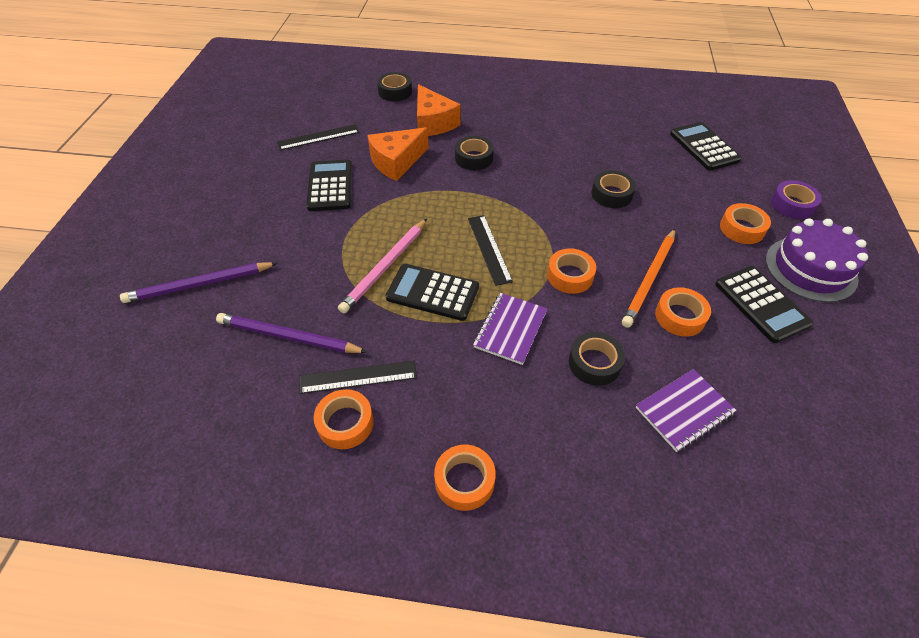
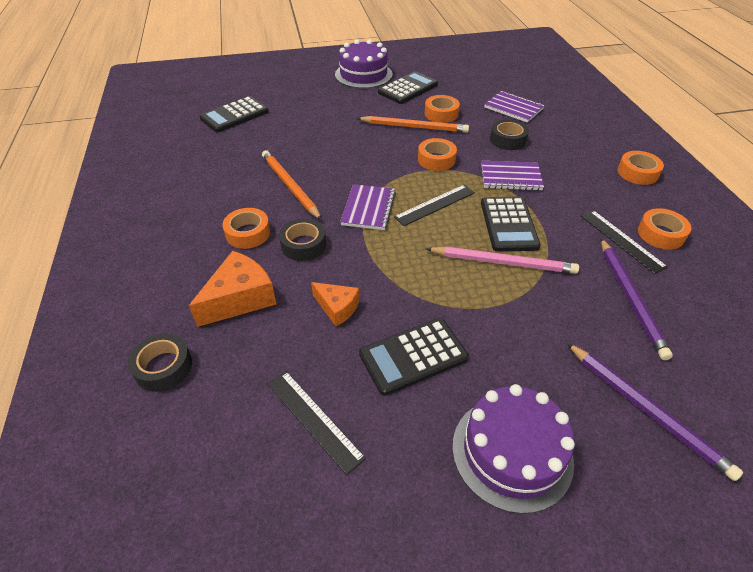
camera: 110 degrees left, 5 degrees down
(233, 206) = (512, 452): none -> purple cake
(396, 162) = (337, 308): orange cheese -> orange cheese, size x0.61
(504, 203) = (368, 208): none -> purple notebook
(559, 163) = (290, 186): none -> orange pencil
(611, 194) = (324, 152): black tape -> none
(742, 228) = (336, 96): orange tape -> orange tape (248, 233)
(792, 205) = (298, 80): purple tape -> none

